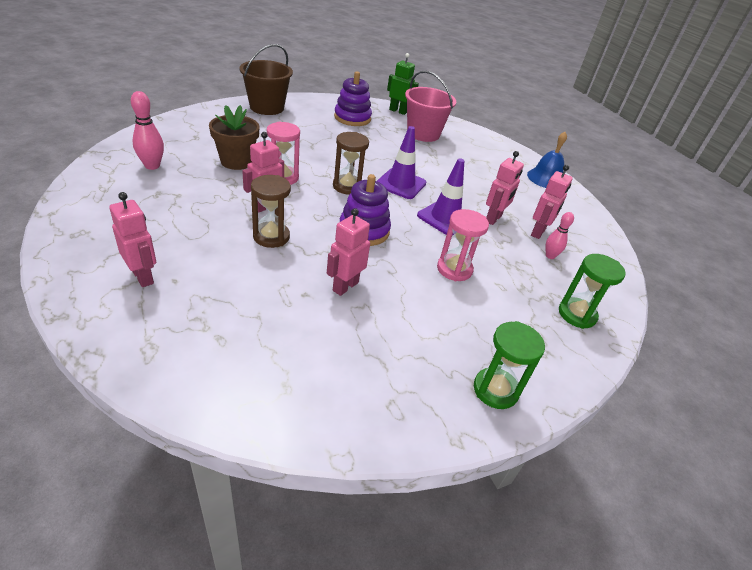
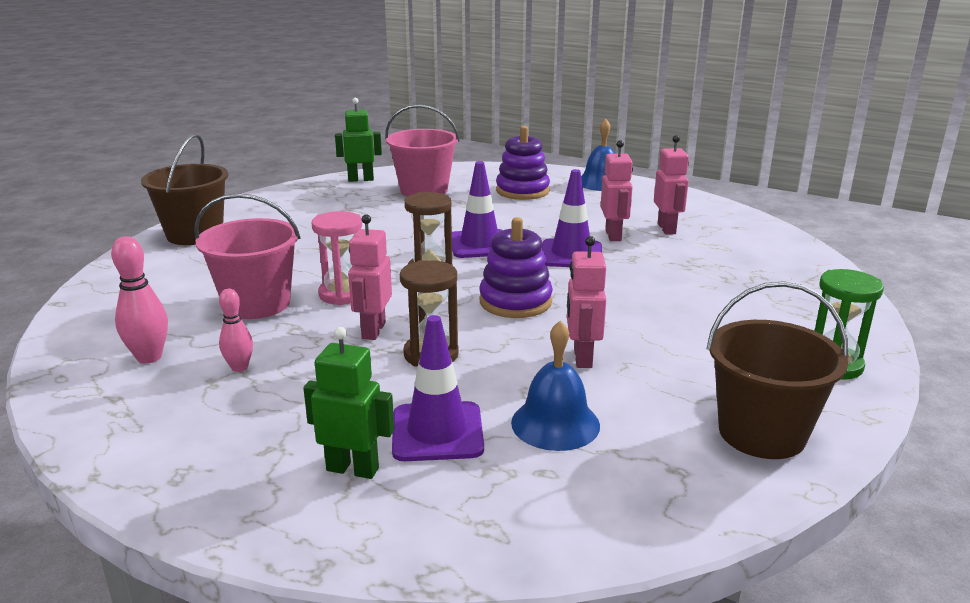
camera: 30 degrees left, 15 degrees down
(143, 276) = (353, 469): pink robot -> green robot
(207, 282) = (437, 432): none -> purple traffic cone
(236, 161) = (257, 304): brown flower pot -> pink bucket
(268, 315) = (555, 423): none -> blue bell
(352, 118) = (321, 205): purple stacking toy -> purple stacking toy (522, 191)
(371, 400) = (762, 433): none -> brown bucket
(454, 269) = (650, 292): pink hourglass -> none
(550, 256) = (705, 243): pink bowling pin -> pink bowling pin (239, 367)
(577, 314) = (795, 277): green hourglass -> none

